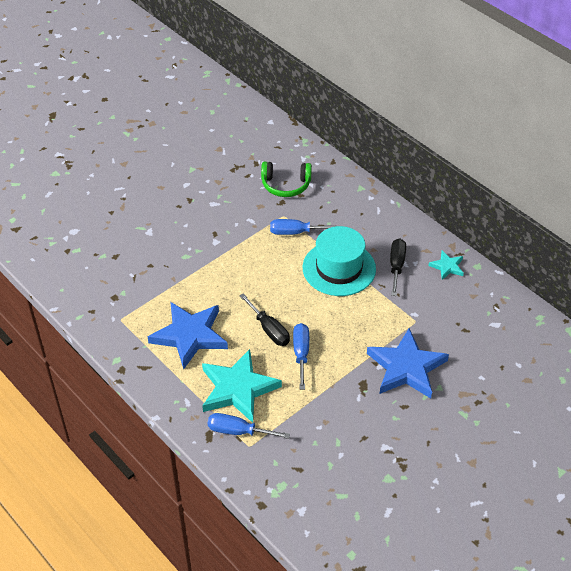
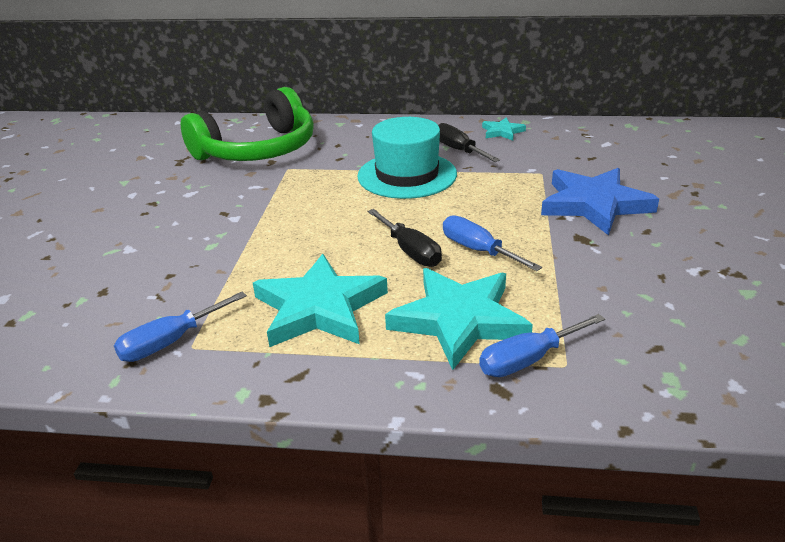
camera: 40 degrees left, 15 degrees down
(190, 336) = (319, 308): blue star -> turquoise star
(269, 329) = (410, 251): black screwdriver -> black screwdriver turned 45 degrees clockwise
(286, 185) = (258, 150): green headphones -> green headphones, size x1.79
(296, 232) = (320, 173): blue screwdriver -> blue screwdriver (170, 342)

